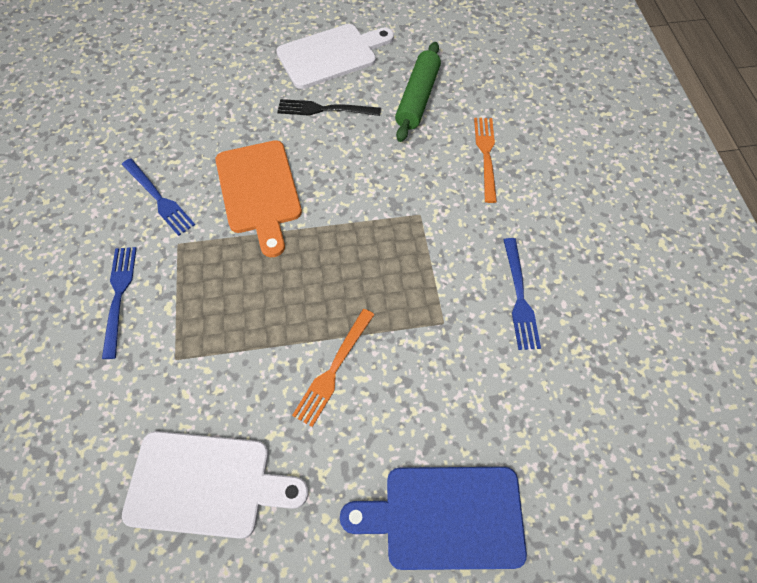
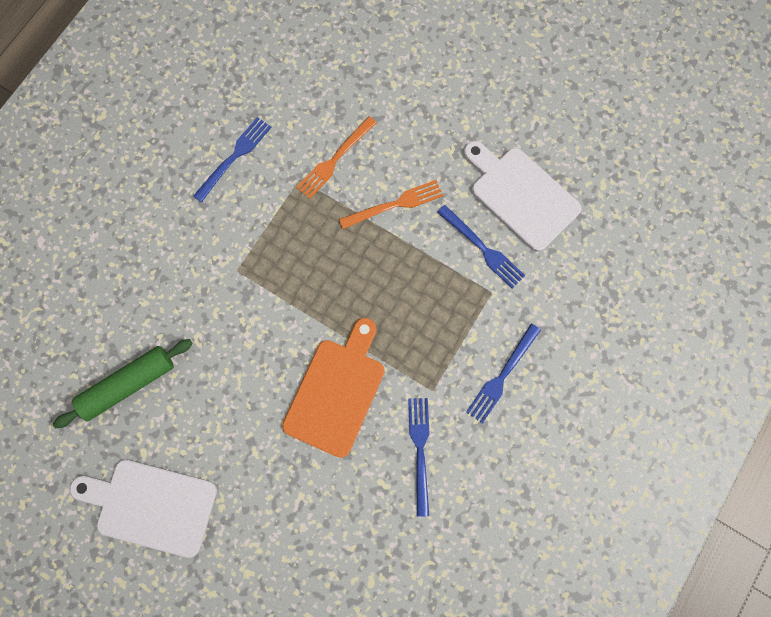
camera: 140 degrees left, 15 degrees up
(210, 394) = (483, 249): none -> blue fork
(323, 109) = (216, 439): black fork -> none
(445, 517) = (401, 78): blue cutting board -> none
(486, 154) = (135, 282): orange fork -> orange fork (334, 160)

